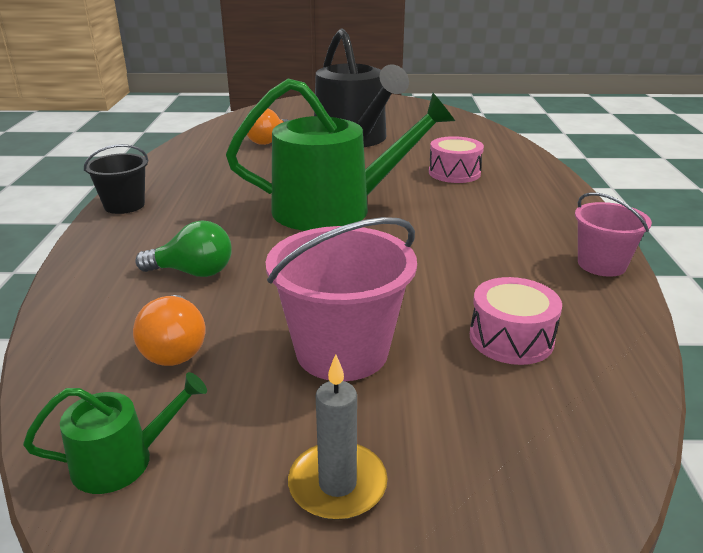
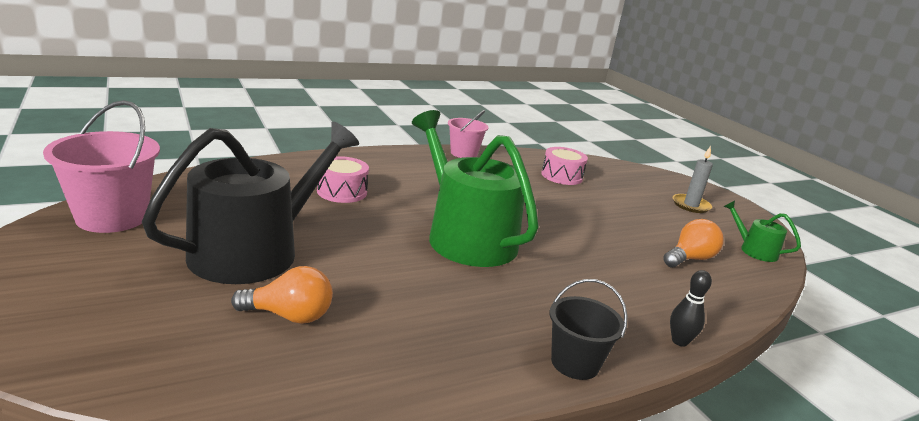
camera: 120 degrees left, 5 degrees down
(79, 258) = (679, 341): none -> black bowling pin
(193, 272) = (624, 276): green light bulb -> none
(342, 351) = (625, 213): pink bucket -> pink bucket (112, 217)

